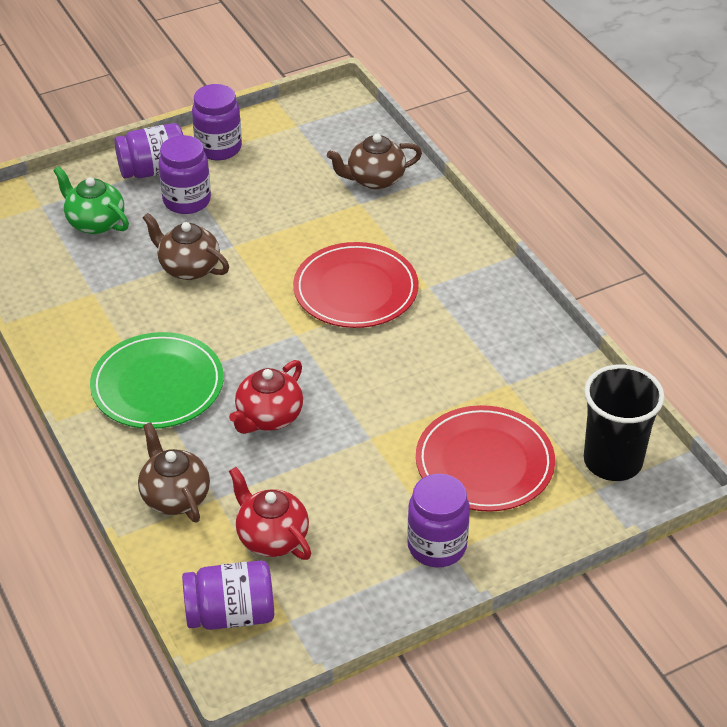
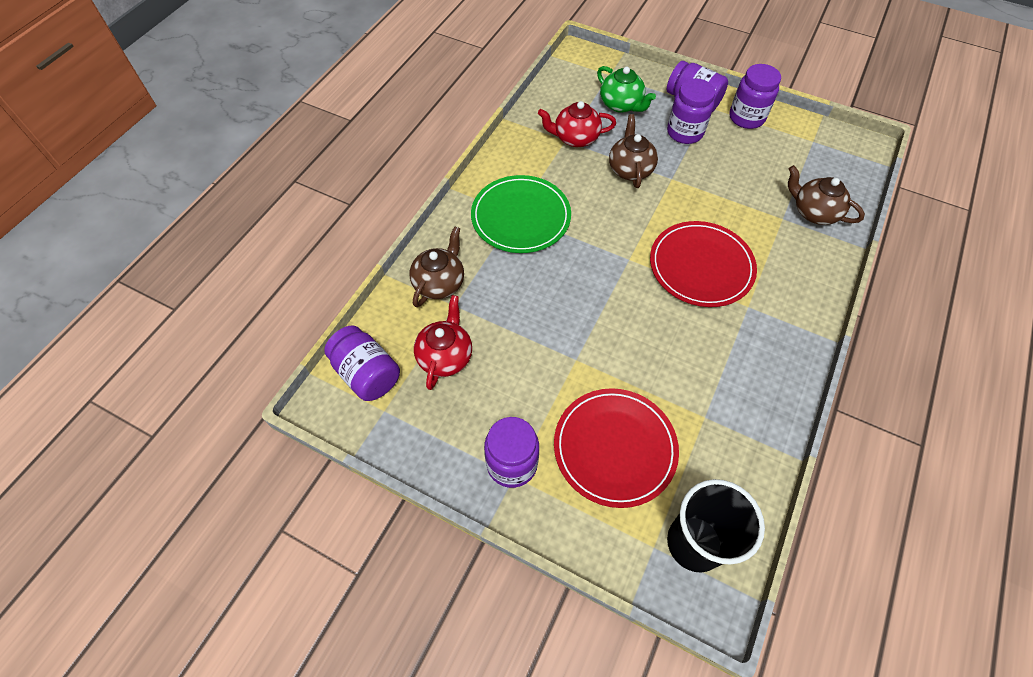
camera: 55 degrees right, 15 degrees up
(95, 222) = (621, 105): green teapot -> green teapot turned 135 degrees clockwise
(269, 417) = (544, 290): red teapot -> red teapot (575, 138)

